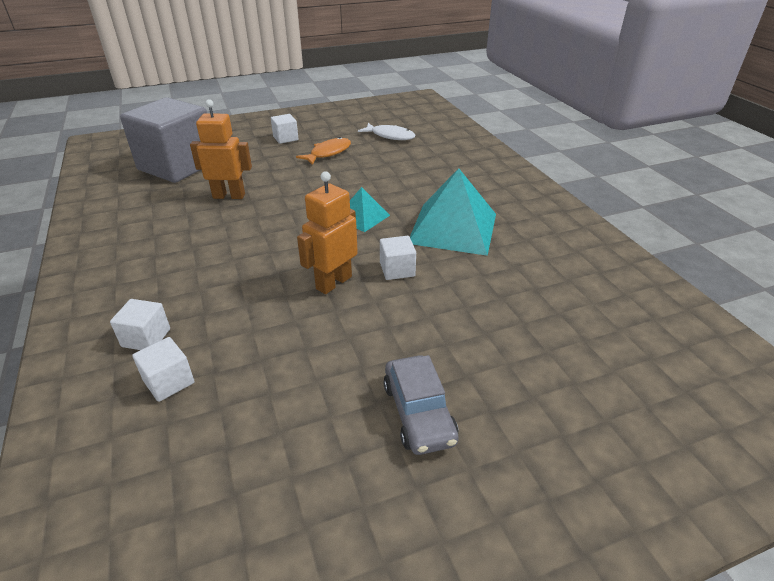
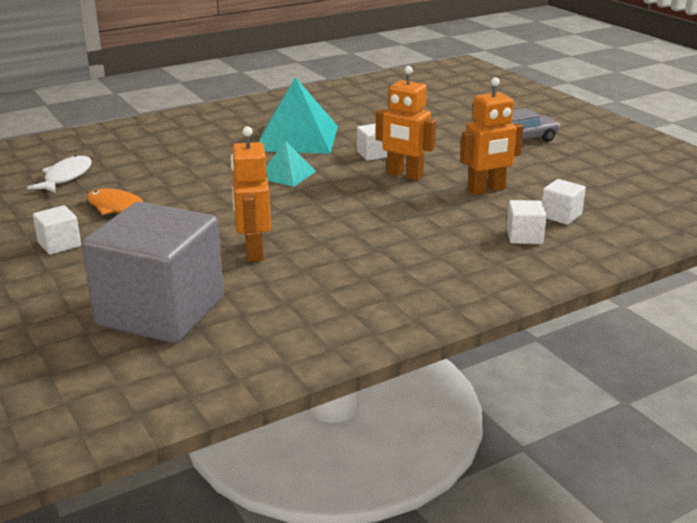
camera: 100 degrees left, 10 degrees down
(268, 335) = (486, 190): none -> orange robot

